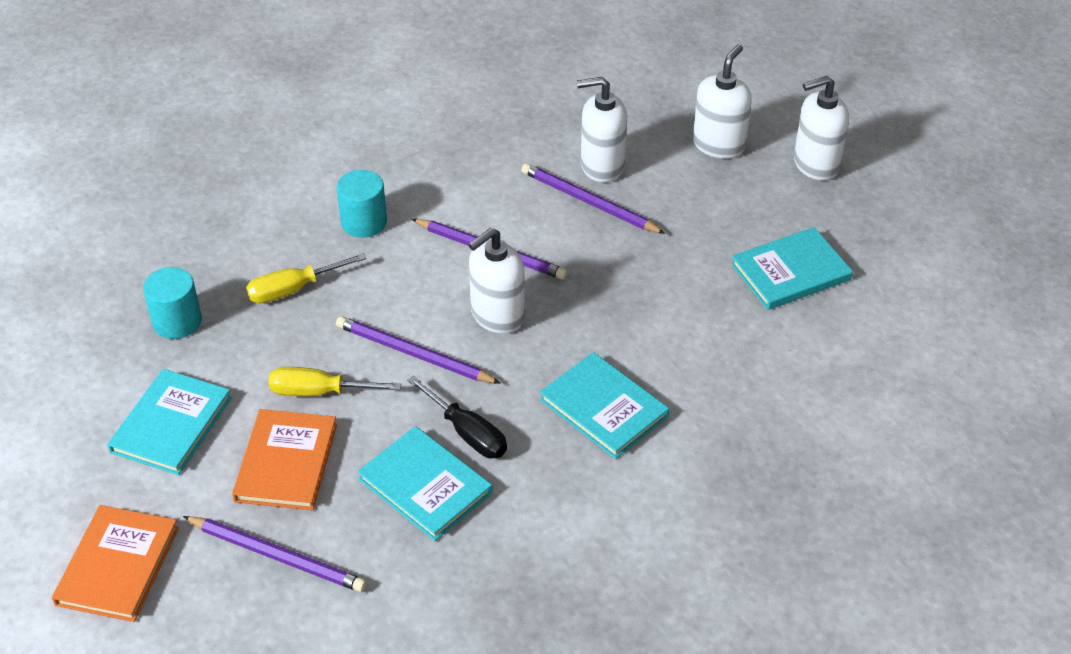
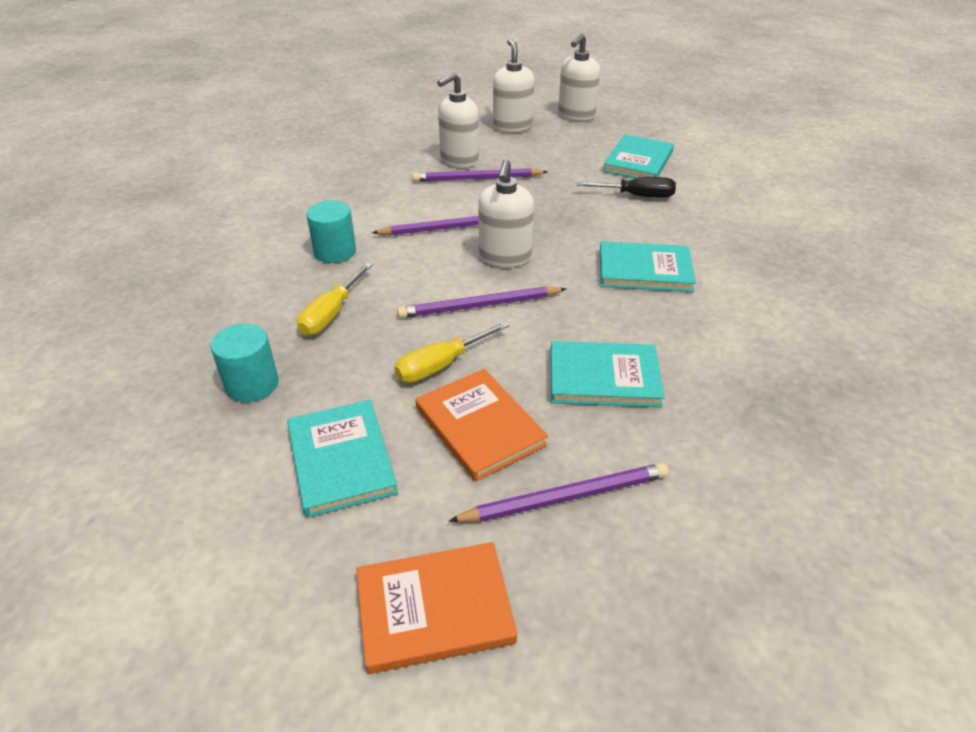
camera: 40 degrees left, 5 degrees down
(118, 566) = (434, 609): orange book -> orange book turned 75 degrees counterclockwise
(467, 432) = (583, 330): black screwdriver -> black screwdriver (636, 196)

